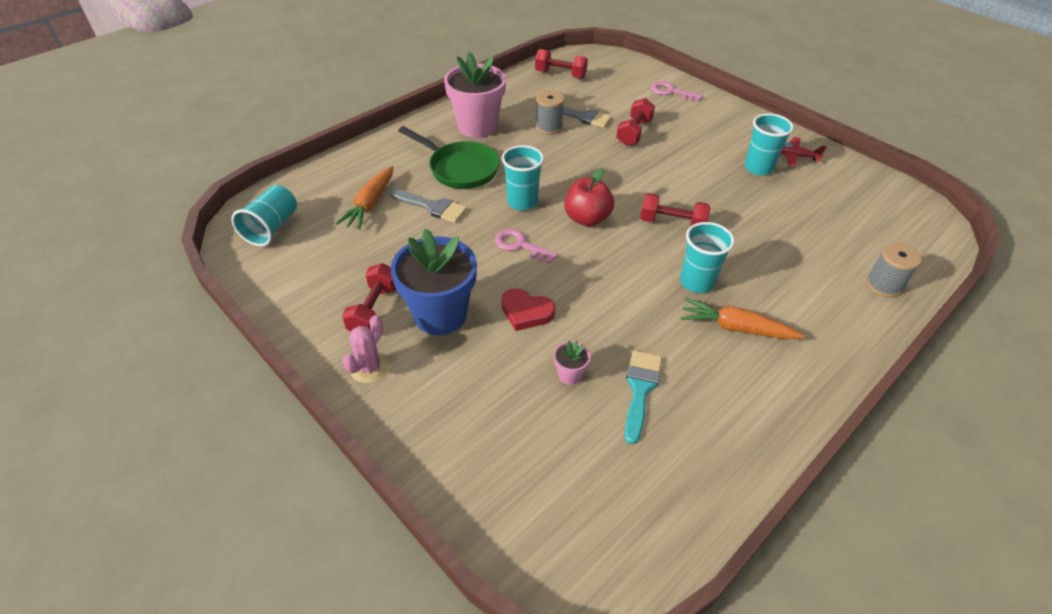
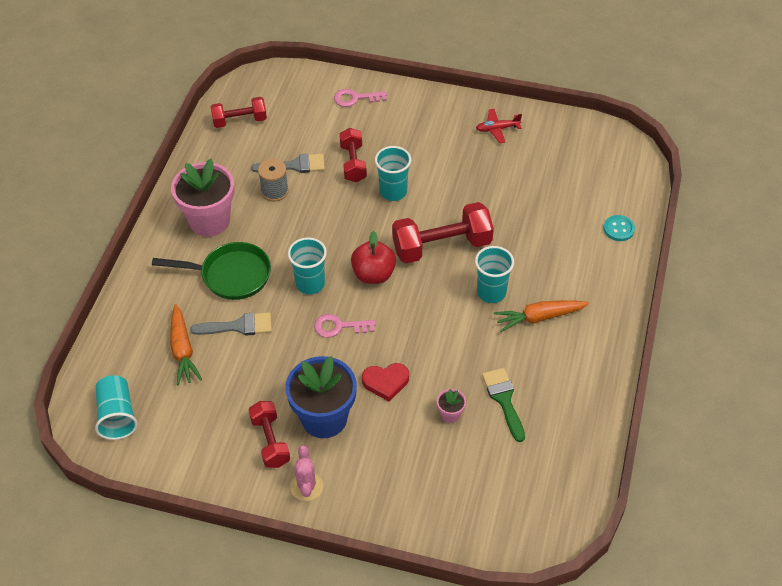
camera: 30 degrees left, 5 degrees up
(640, 389) = (504, 400): turquoise brush -> green brush
(672, 223) = (442, 246): red dumbbell -> red dumbbell, size x1.64
(758, 168) = (476, 156): turquoise cup -> turquoise cup (393, 192)
(883, 285) = (618, 229): grey spool -> turquoise button

